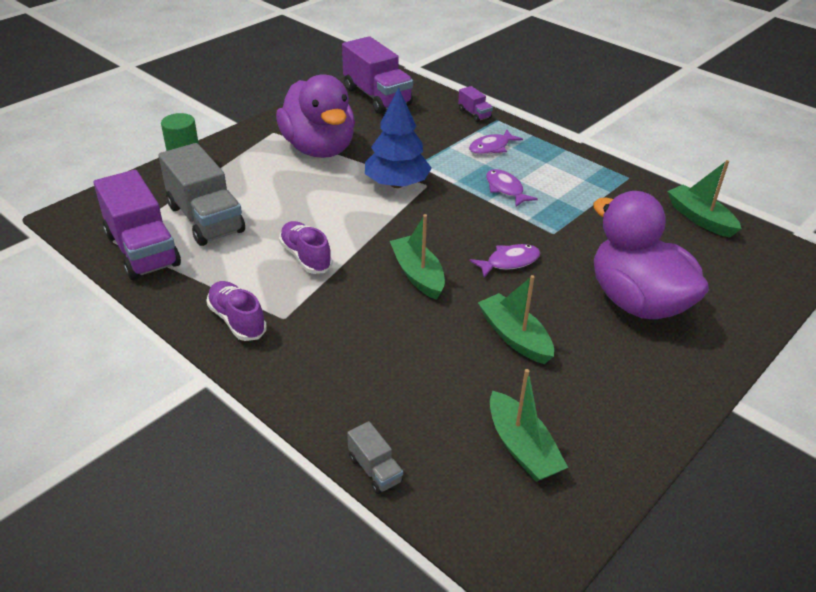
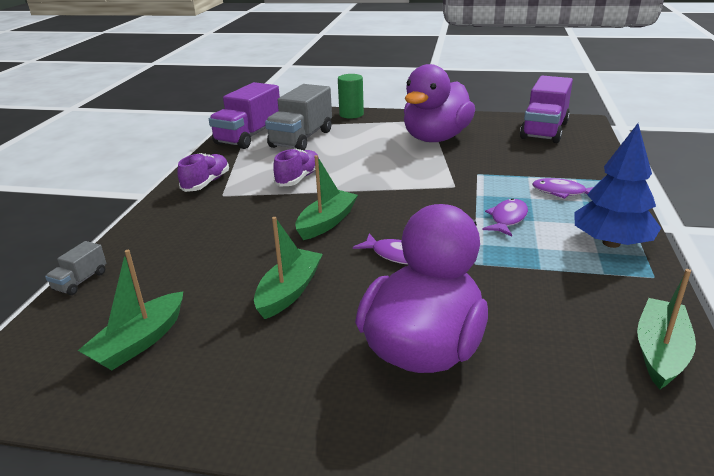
camera: 60 degrees right, 10 degrees down
(397, 184) = (436, 176): blue tree -> blue tree (611, 243)
(474, 114) = (601, 169): purple truck -> none

